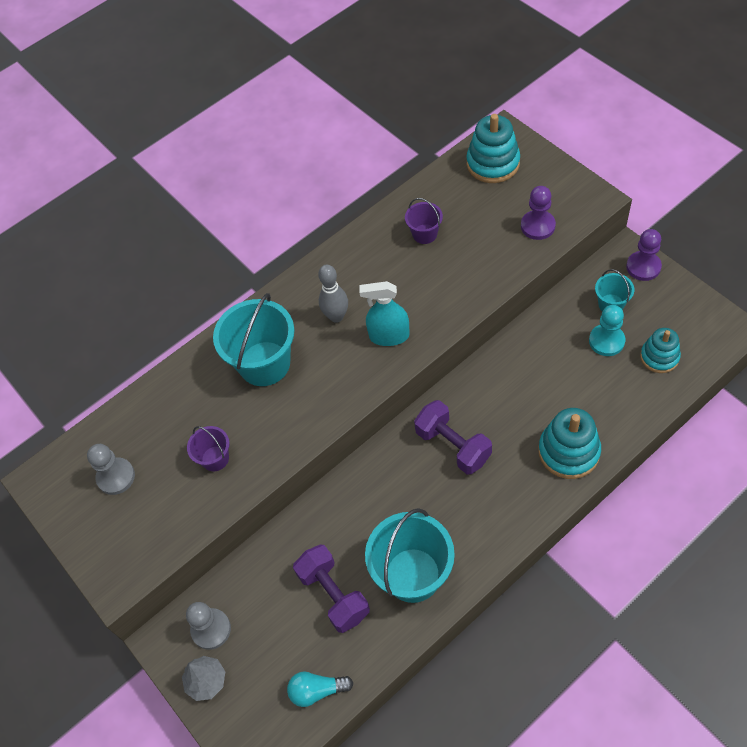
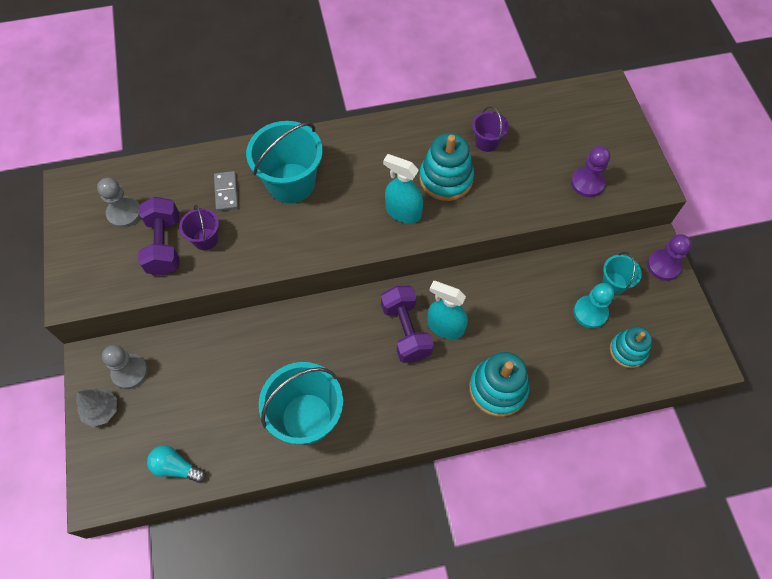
camera: 20 degrees right, 5 degrees up
(206, 404) = (226, 192): none -> grey domino
(334, 594) = (237, 398): purple dumbbell -> purple dumbbell (164, 245)
(336, 316) = (371, 174): grey bowling pin -> none
(486, 422) = (445, 327): none -> turquoise spray bottle
(493, 163) = (582, 111): turquoise stacking toy -> turquoise stacking toy (446, 179)

